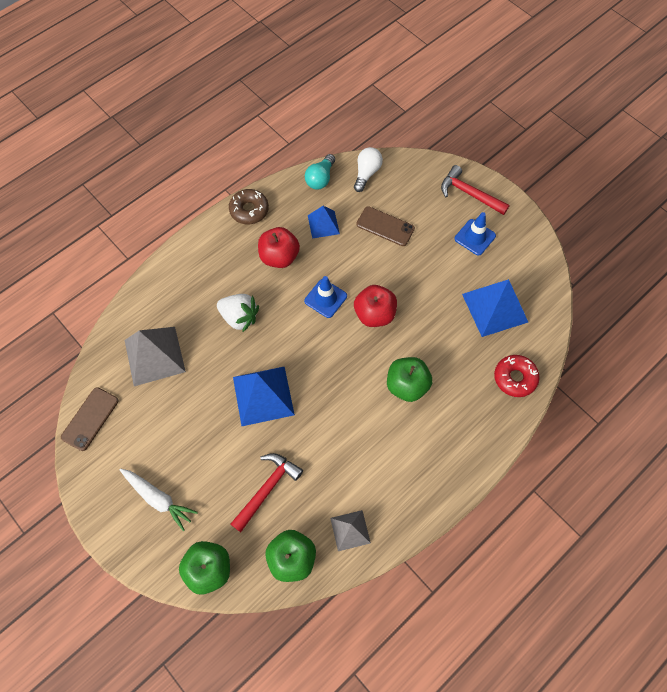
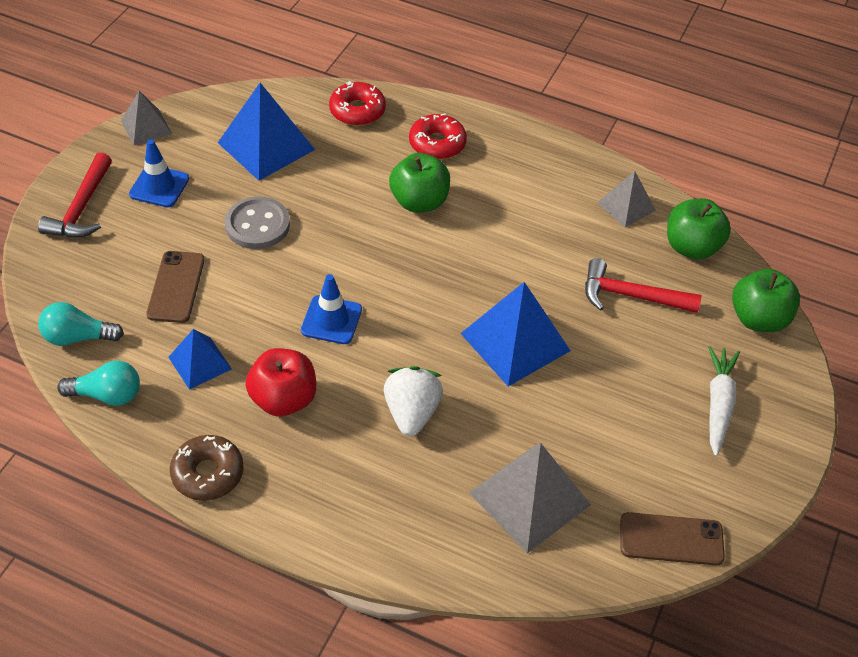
camera: 115 degrees left, 15 degrees down
(366, 173) = (78, 337): white light bulb -> turquoise light bulb
(374, 314) = (332, 259): red apple -> none
(420, 282) = (257, 225): none -> grey button
(462, 420) = (437, 144): none -> red donut
(535, 243) = (146, 127): none -> grey pyramid

